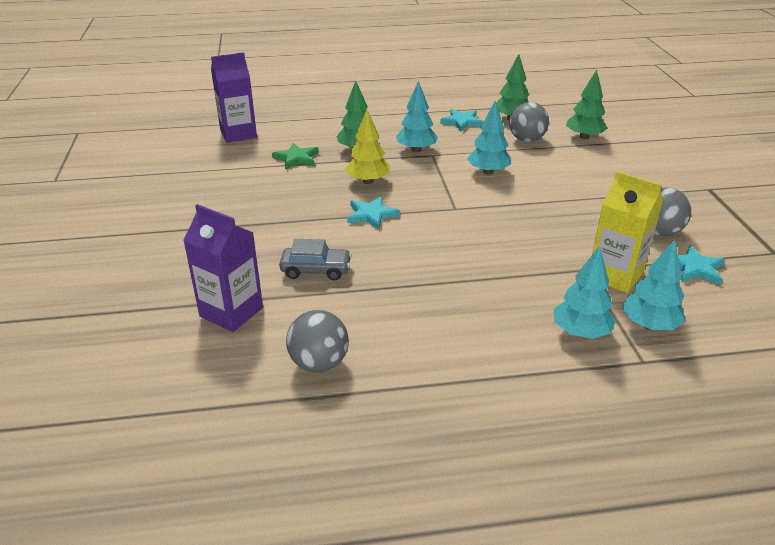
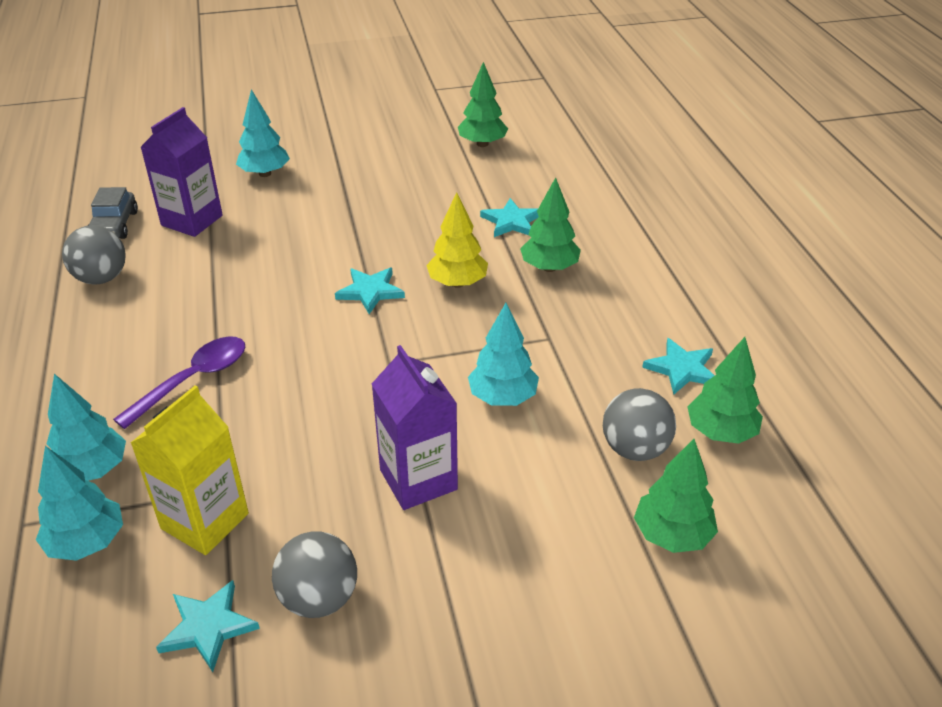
camera: 85 degrees right, 5 degrees up
(175, 163) = (482, 144): none -> green tree
(238, 134) = (570, 172): purple carton -> purple carton (418, 479)
(296, 158) = (511, 221): green star -> turquoise star
(316, 270) = (254, 261): grey car -> grey car (114, 225)
(416, 150) = (561, 321): turquoise tree -> turquoise tree (265, 173)
(474, 291) = (193, 380): none -> purple spoon

